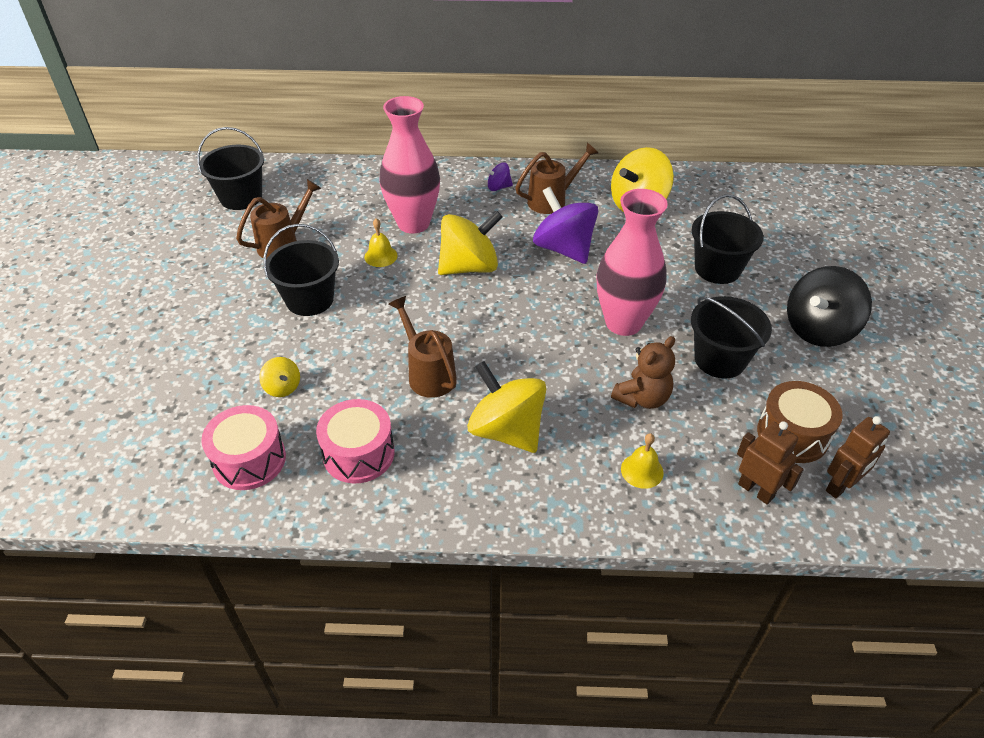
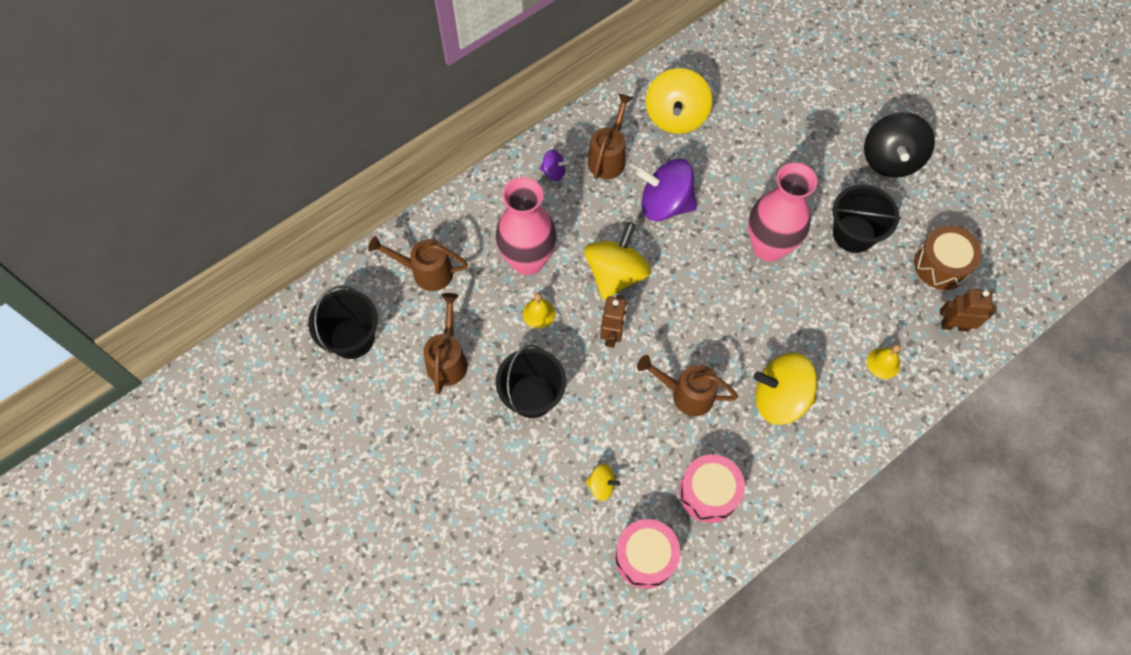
camera: 40 degrees left, 20 degrees up
(336, 191) = (426, 272): none -> brown watering can
(498, 187) = (554, 172): purple spinning top -> purple spinning top turned 120 degrees counterclockwise
(642, 398) = (835, 305): brown teddy bear -> none
(717, 269) = (785, 146): black bucket -> none
(841, 486) = (994, 285): brown robot -> brown robot (612, 335)

